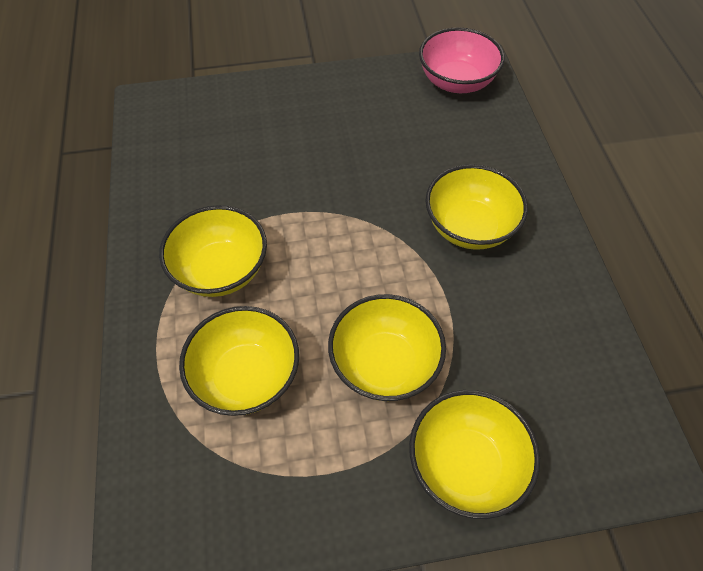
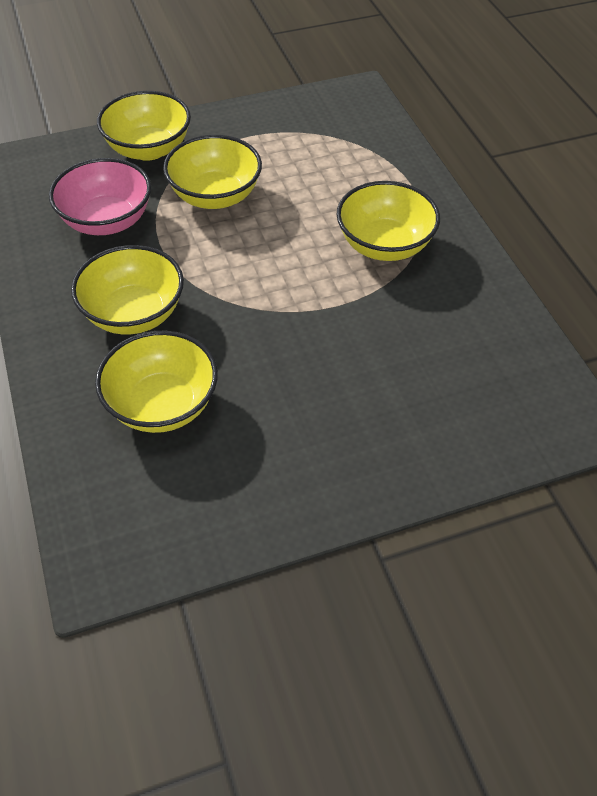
camera: 170 degrees right, 5 degrees down
(246, 376) = (328, 177): yellow bowl -> yellow bowl (162, 405)
(456, 82) = (139, 525): pink bowl -> pink bowl (107, 221)

